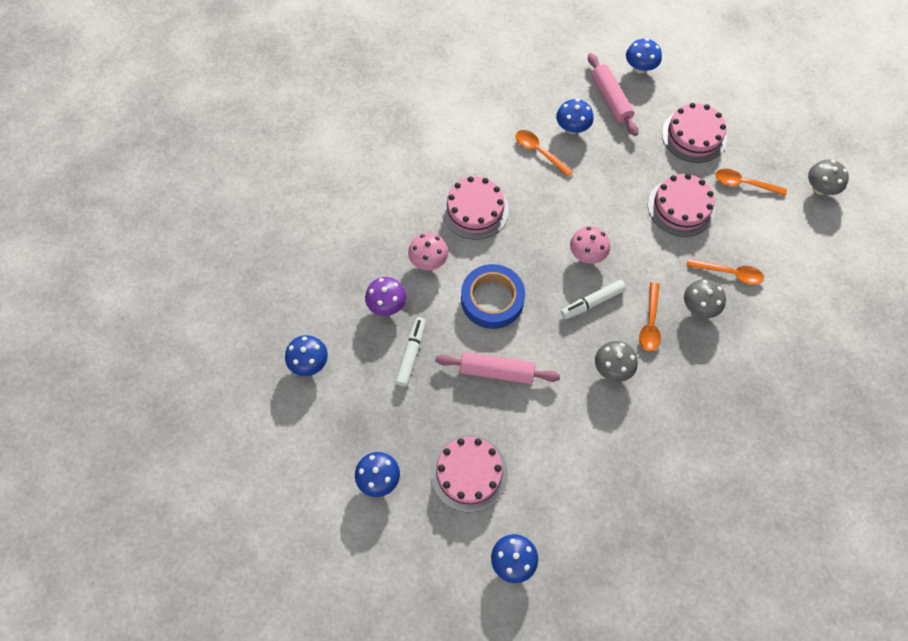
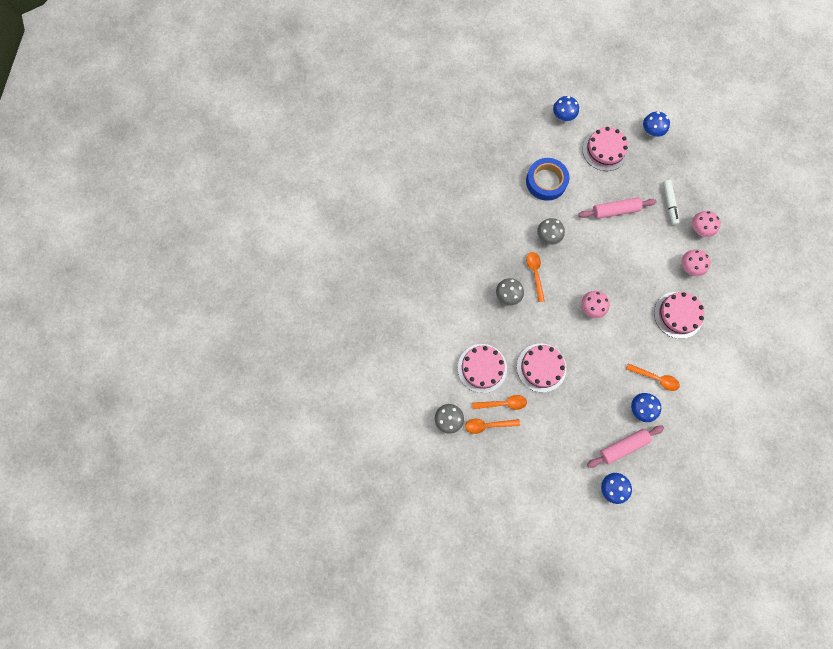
camera: 160 degrees right, 10 degrees up
(309, 363) = (724, 178): blue mushroom -> none
(387, 305) = (699, 229): purple mushroom -> pink mushroom
(492, 299) = (638, 255): blue tape -> blue tape (546, 181)
(592, 302) = (575, 275): white marker -> none
(610, 99) = (623, 446): pink rolling pin -> pink rolling pin turned 75 degrees counterclockwise
(694, 135) = (550, 434): pink cake -> pink cake (482, 368)
(730, 273) = (494, 327): orange spoon -> orange spoon (487, 425)

